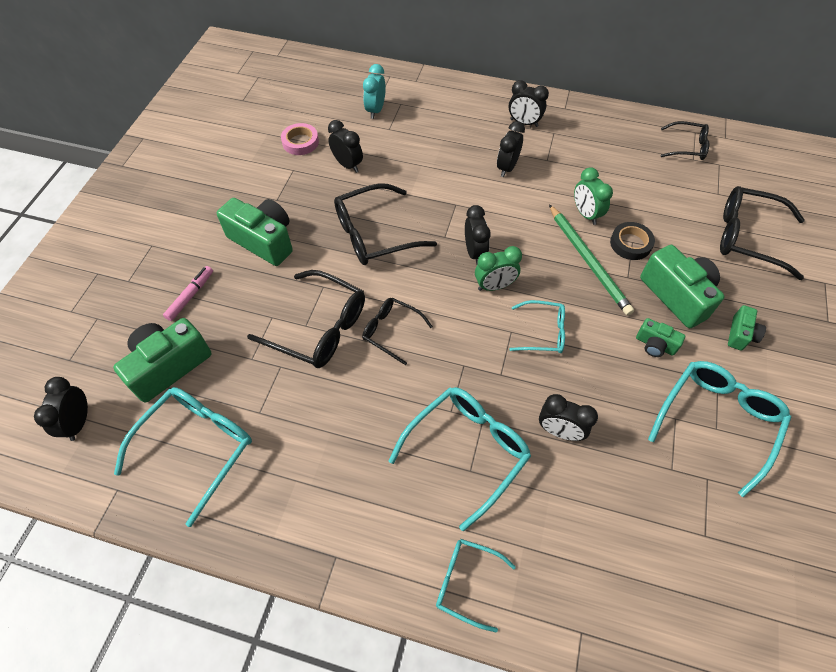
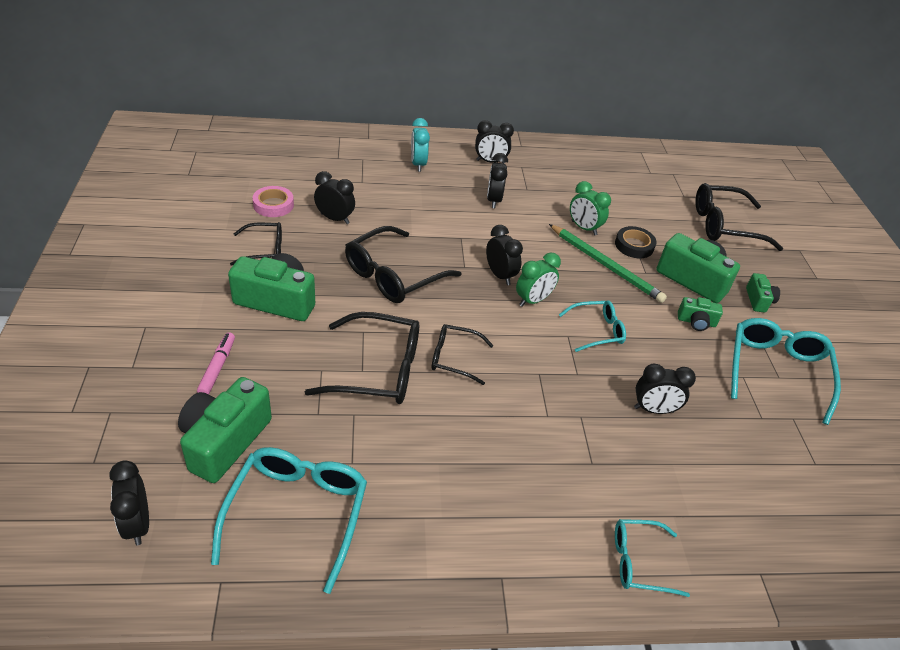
camera: 25 degrees left, 15 degrees down
(375, 110) = (340, 167): turquoise clock -> turquoise clock (418, 164)
(467, 450) = (580, 446): turquoise glasses -> none
(687, 147) = (641, 164): black glasses -> black glasses (264, 250)

